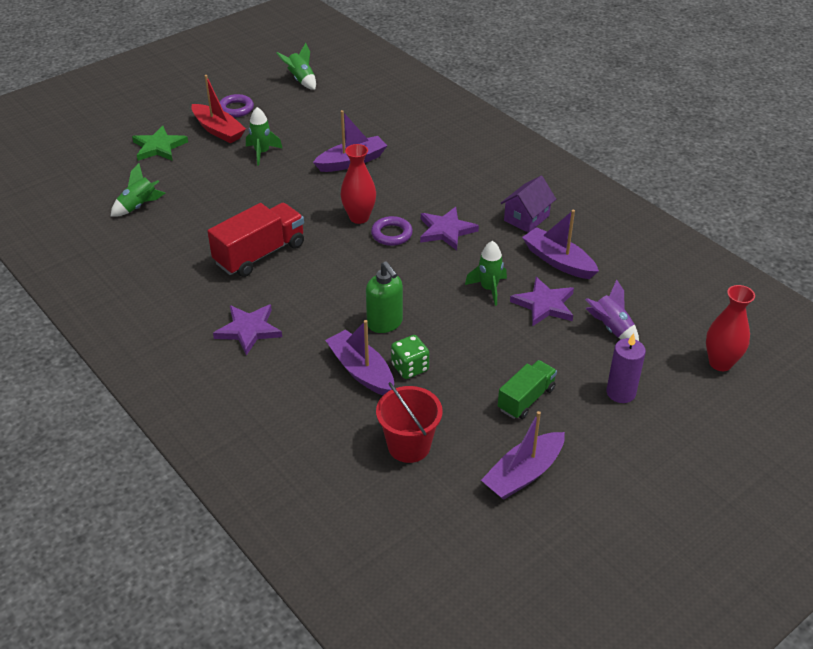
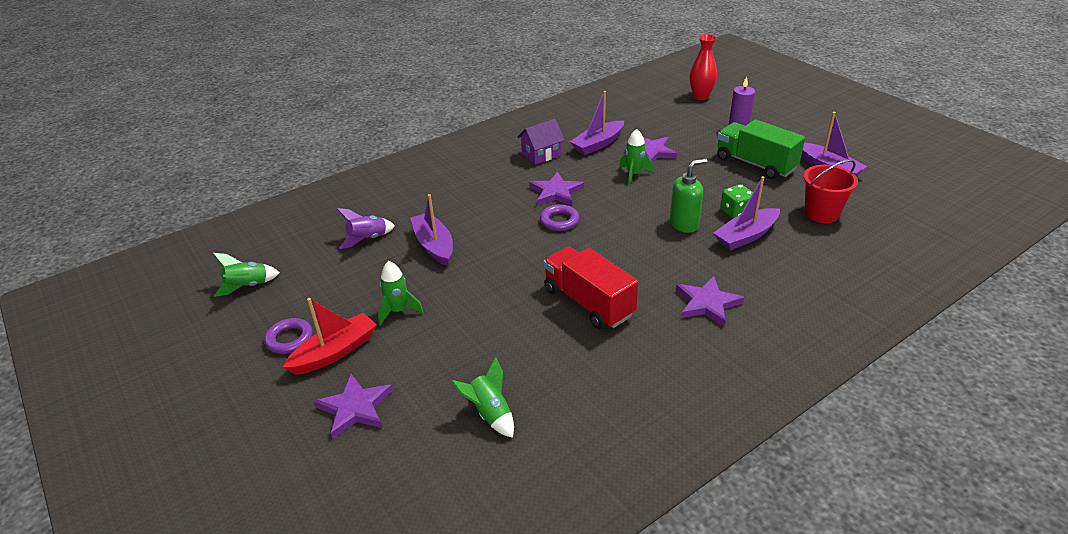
camera: 85 degrees left, 5 degrees down
(159, 147) = (355, 408): green star -> purple star
(359, 217) = (531, 239): red vase -> none
(526, 218) = (541, 154): purple house -> purple house turned 75 degrees counterclockwise
(526, 399) = (755, 164): green truck -> green truck, size x1.60
(611, 328) = (673, 129): purple rocket -> purple rocket (368, 239)

